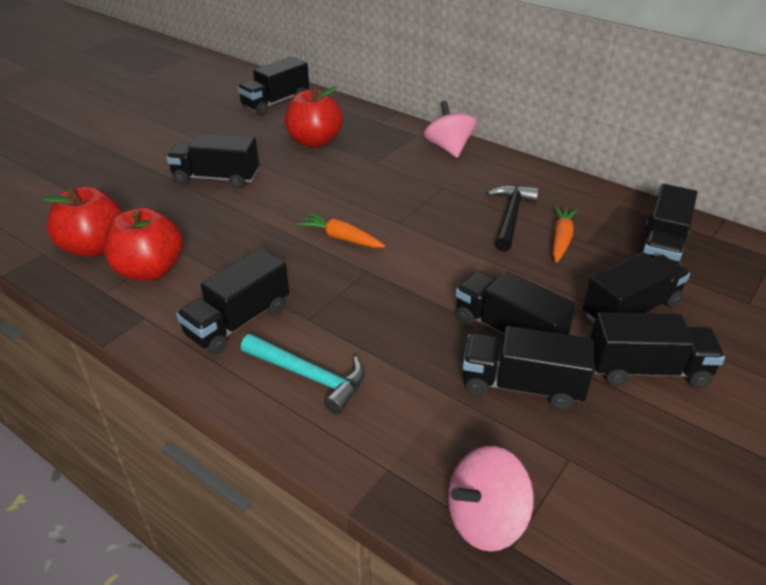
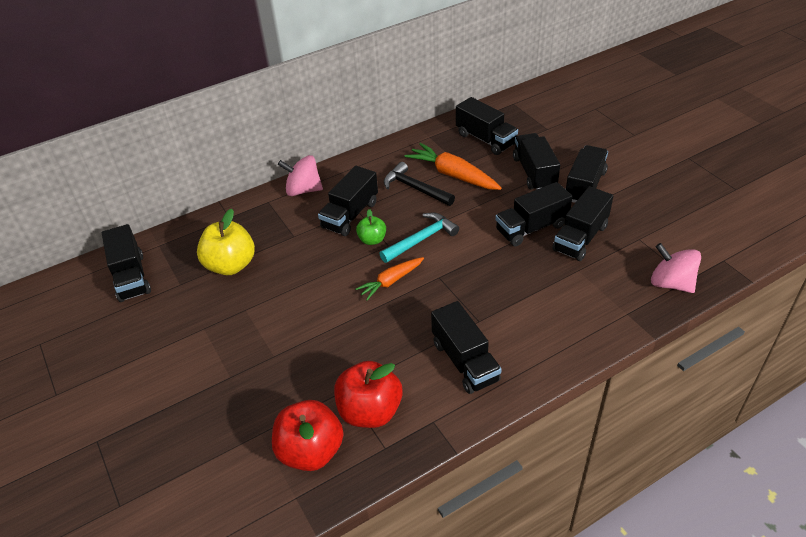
camera: 65 degrees left, 5 degrees up
(216, 178) = (247, 345): black truck -> black truck (350, 215)
(309, 376) = (538, 333): turquoise hammer -> turquoise hammer (421, 239)
(314, 141) = (231, 265): red apple -> yellow apple
(400, 209) = (372, 240): none -> green apple
(485, 519) = (671, 283): pink spinning top -> pink spinning top turned 135 degrees clockwise
(561, 239) = (452, 175): orange carrot -> orange carrot, size x1.59

